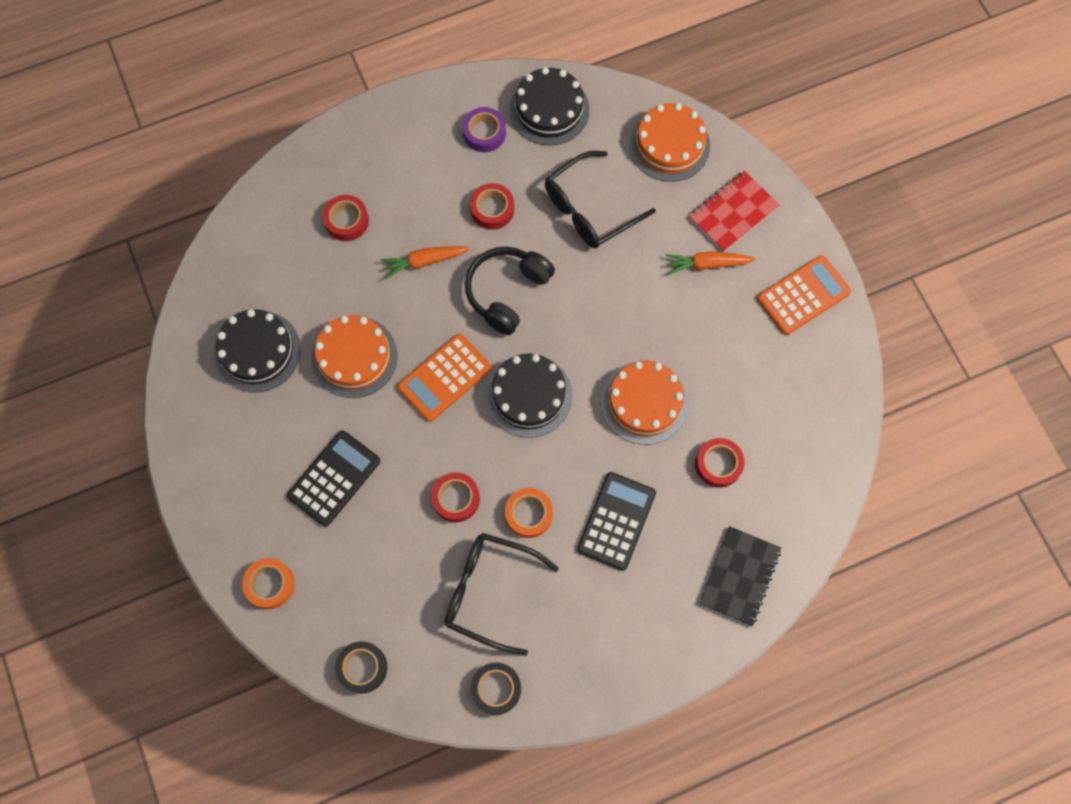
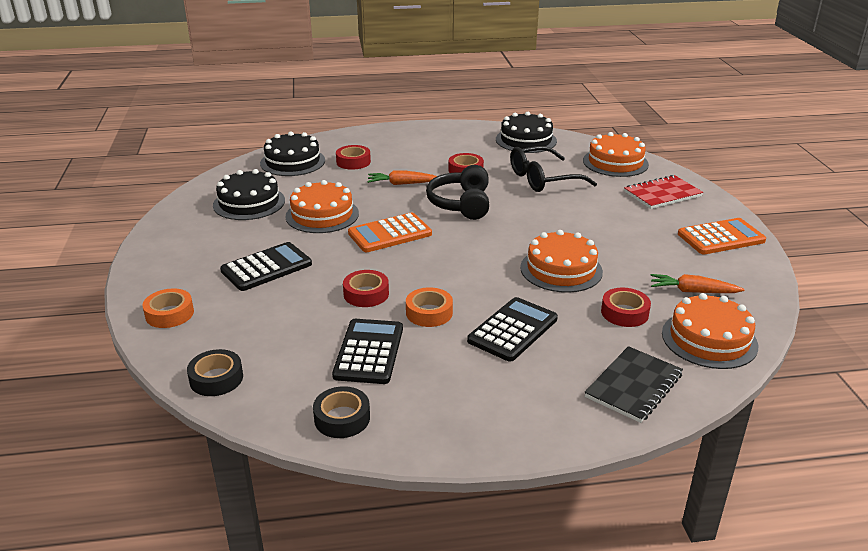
camera: 15 degrees right, 40 degrees down
(484, 133) = (473, 143): purple tape -> none
(489, 591) = (369, 352): black glasses -> black calculator
(507, 292) = (461, 204): black headphones -> black headphones turned 45 degrees counterclockwise
(529, 395) = (457, 252): black cake -> black cake (292, 162)
(706, 264) = (635, 213): orange carrot -> orange carrot (692, 291)
(801, 487) = (709, 339): none -> orange cake

